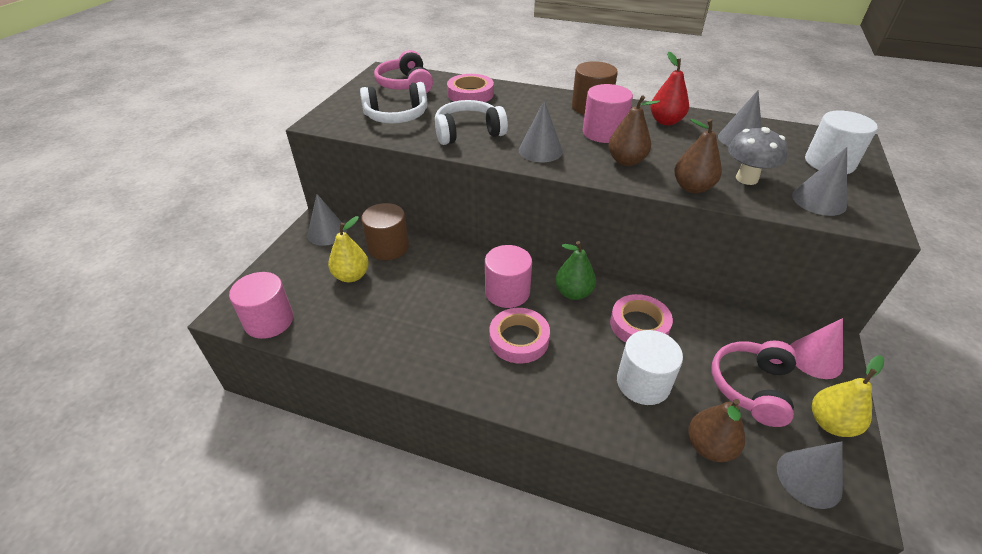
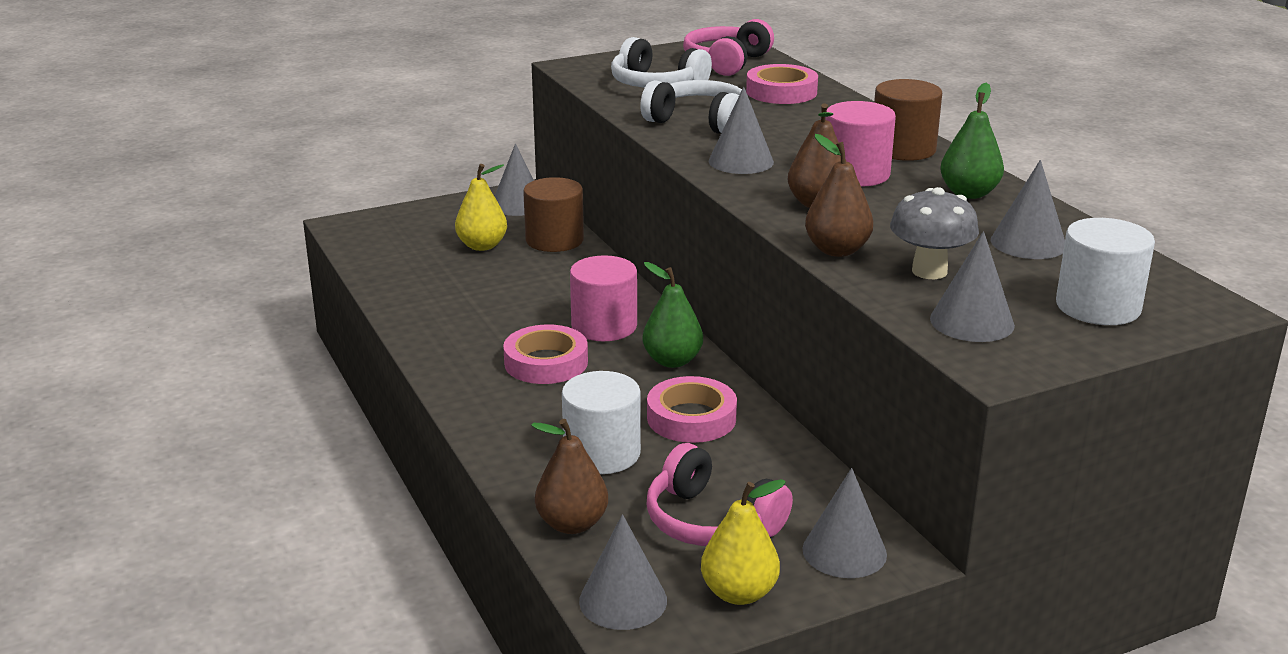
camera: 45 degrees right, 15 degrees down
(269, 321) = (364, 244): pink cylinder -> none
(665, 121) = (969, 193): red pear -> green pear
(751, 387) = (711, 522): pink headphones -> pink headphones turned 120 degrees counterclockwise
(815, 358) = (844, 551): pink cone -> grey cone

